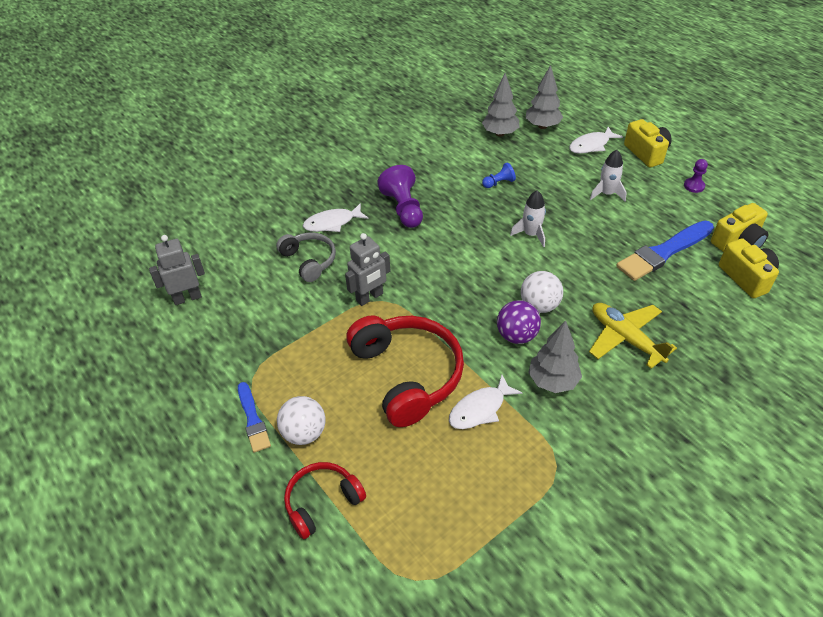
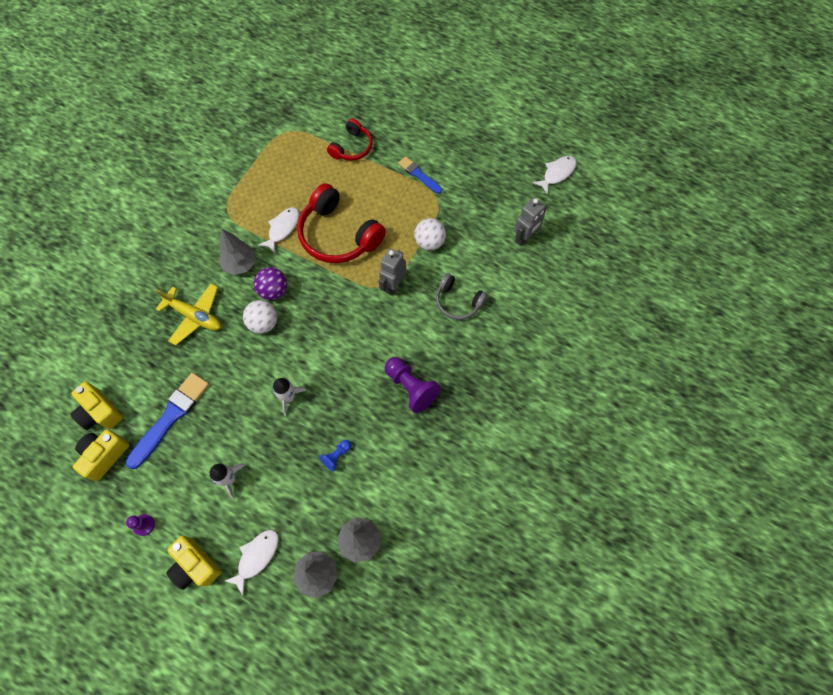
camera: 155 degrees right, 20 degrees up
(304, 433) = (383, 178): white ball -> white ball (429, 242)
(332, 223) = (463, 348): white fish -> white fish (557, 173)

